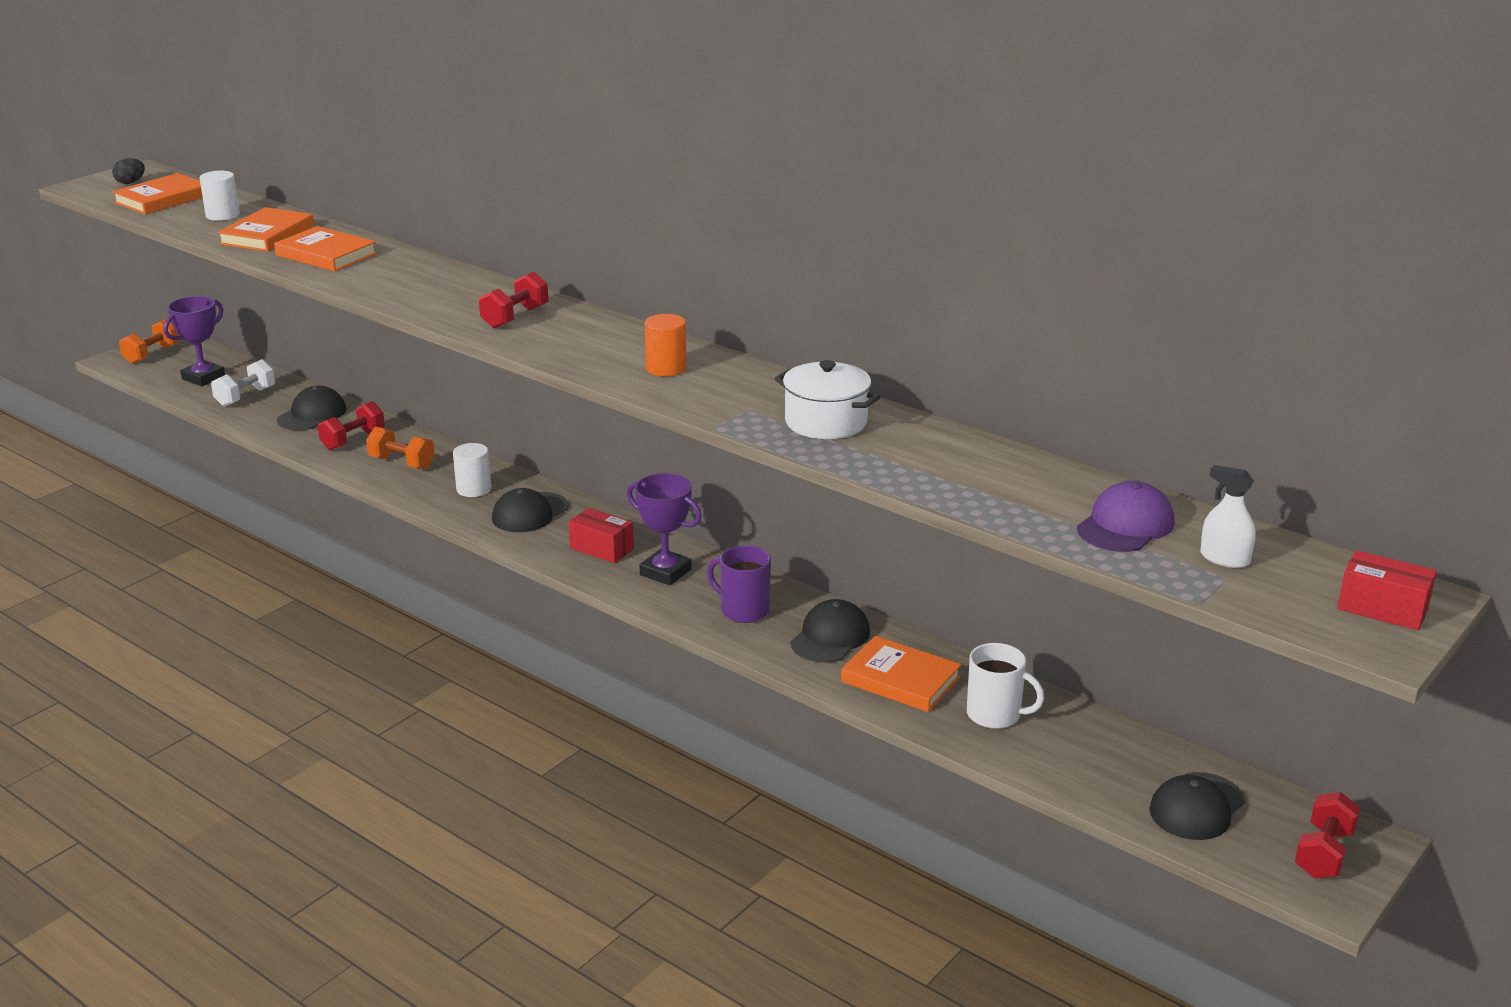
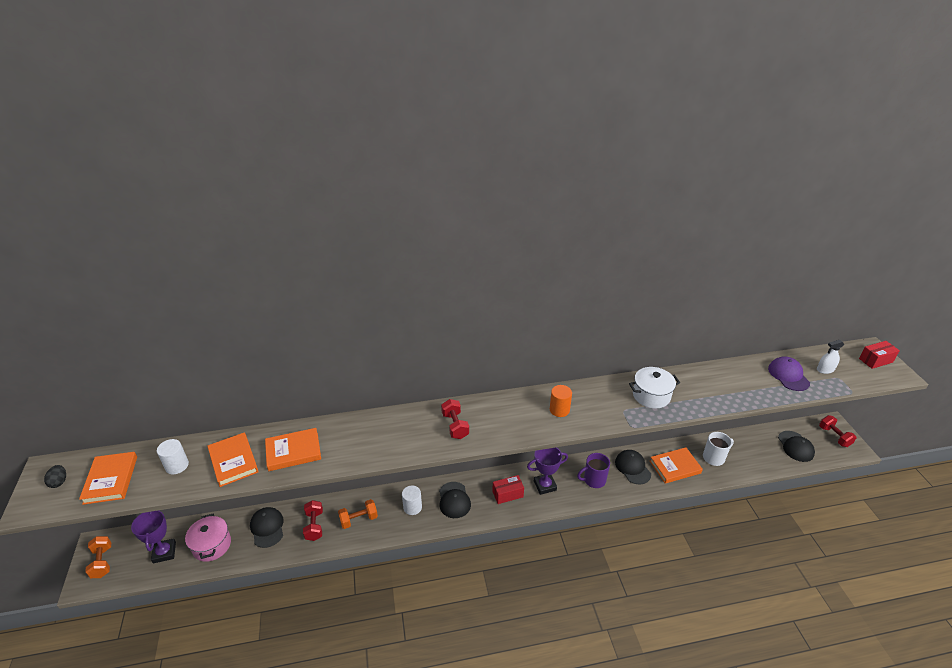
camera: 50 degrees left, 10 degrees up
(245, 397) = (212, 545): white dumbbell -> pink pot

